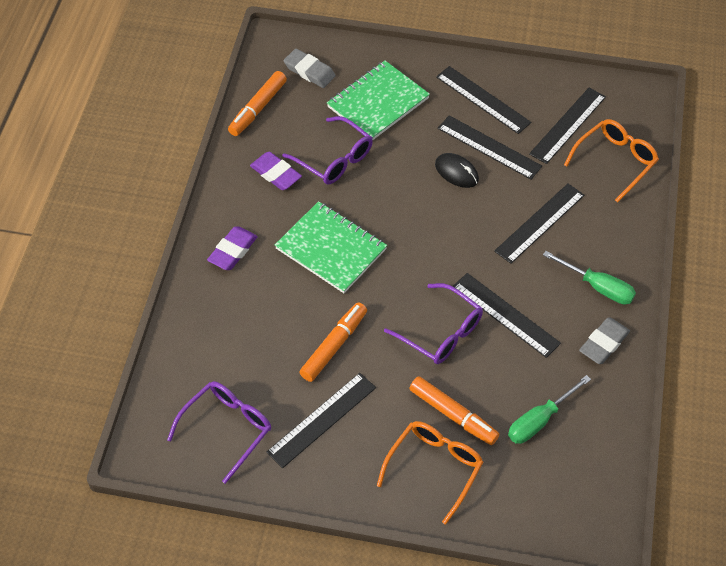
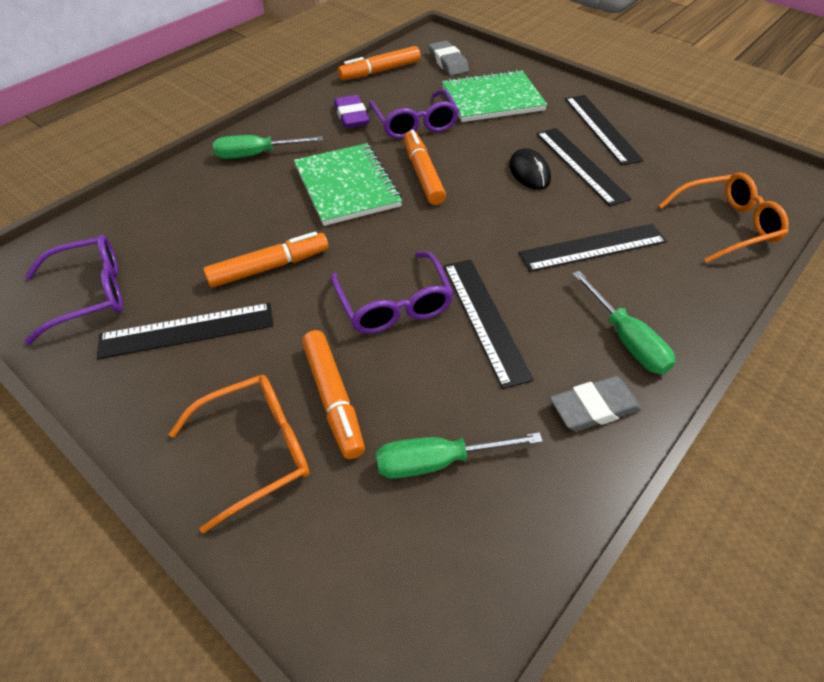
camera: 30 degrees right, 5 degrees down
(233, 251) = (256, 155): purple eraser -> green screwdriver
(379, 210) = (423, 174): none -> orange marker
(568, 125) = (685, 176): black ruler -> none

